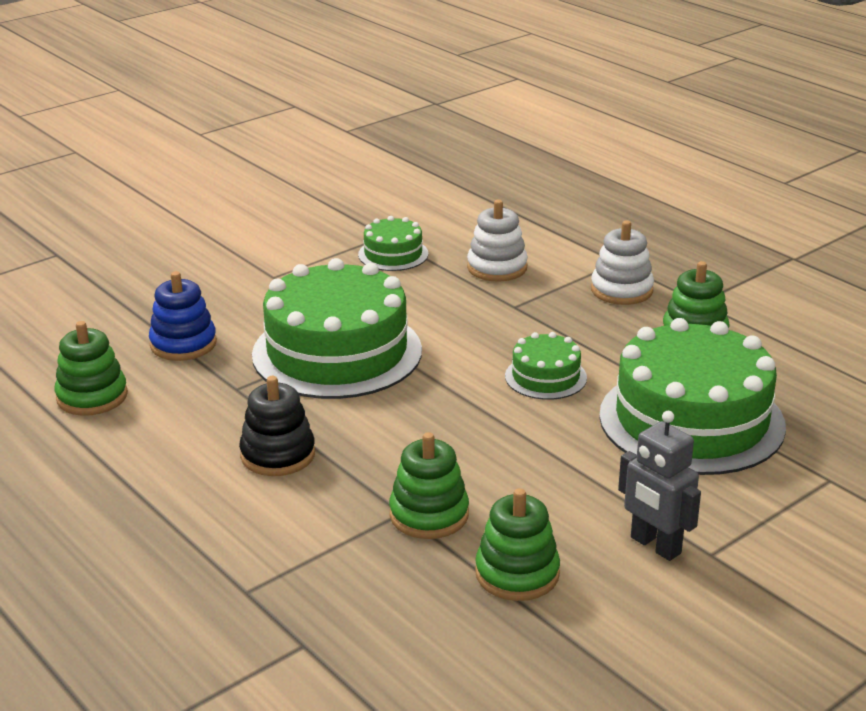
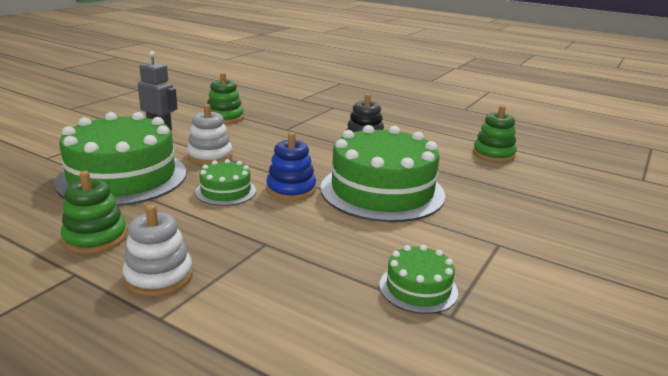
camera: 160 degrees right, 5 degrees down
(183, 344) = (488, 185): blue stacking toy -> blue stacking toy (291, 189)
(429, 515) = (272, 129): green stacking toy -> none
(497, 267) = (299, 287): white stacking toy -> white stacking toy (210, 156)

